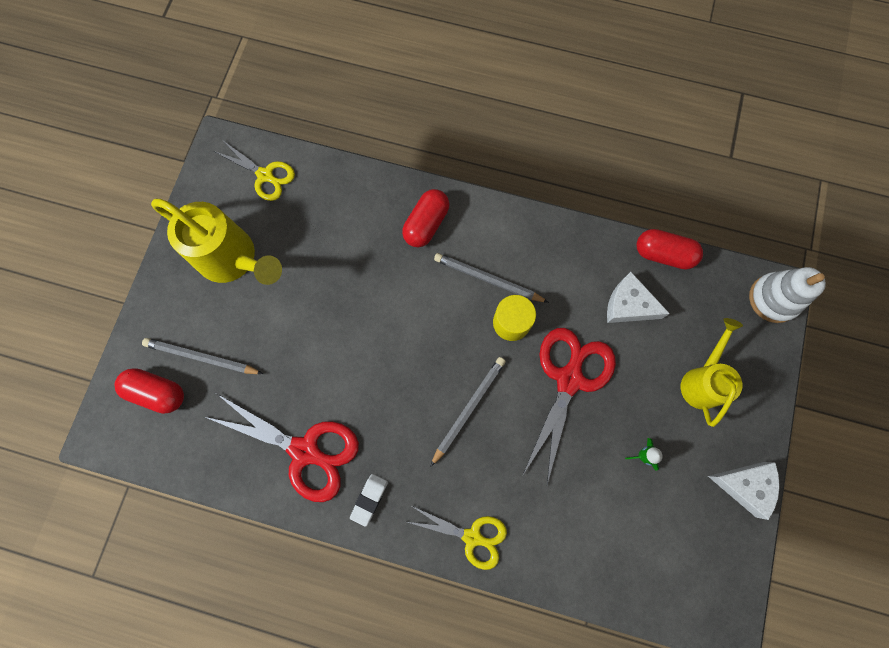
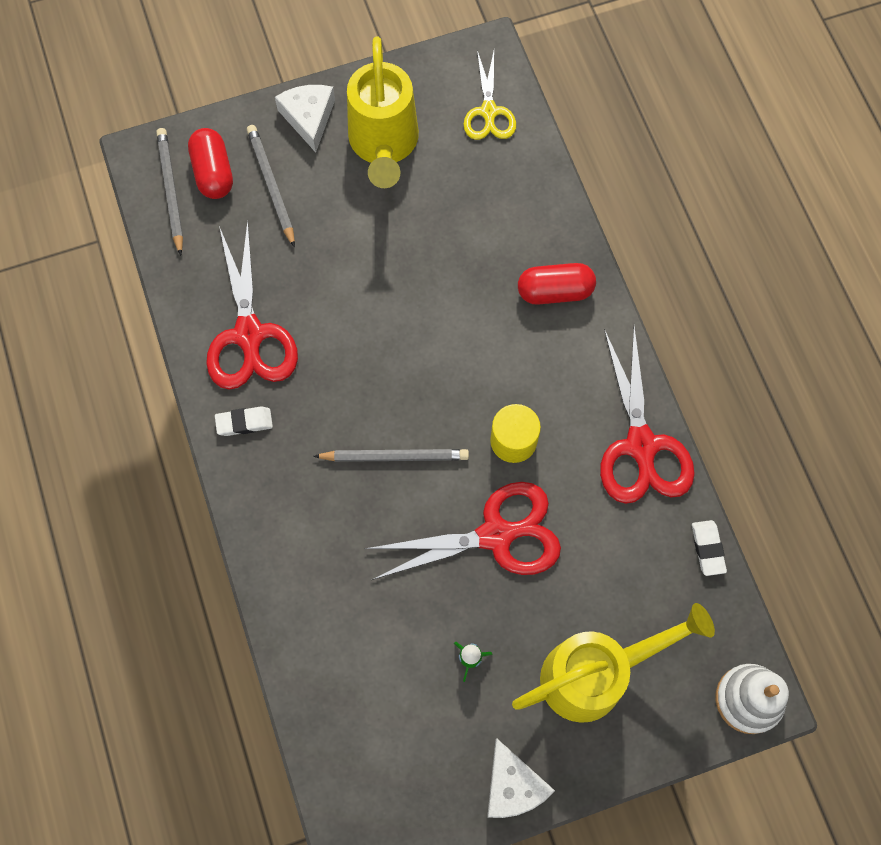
camera: 55 degrees right, 5 degrees down
(472, 537) = (273, 541): yellow scissors -> none
(488, 279) = (542, 389): grey pencil -> grey pencil (171, 191)
(570, 246) = (641, 446): none -> red scissors
(628, 305) = (621, 547): white cheese -> white cheese (309, 118)
(663, 254) = (708, 548): red capsule -> white eraser
(702, 380) = (595, 674): yellow watering can -> yellow watering can, size x1.53

